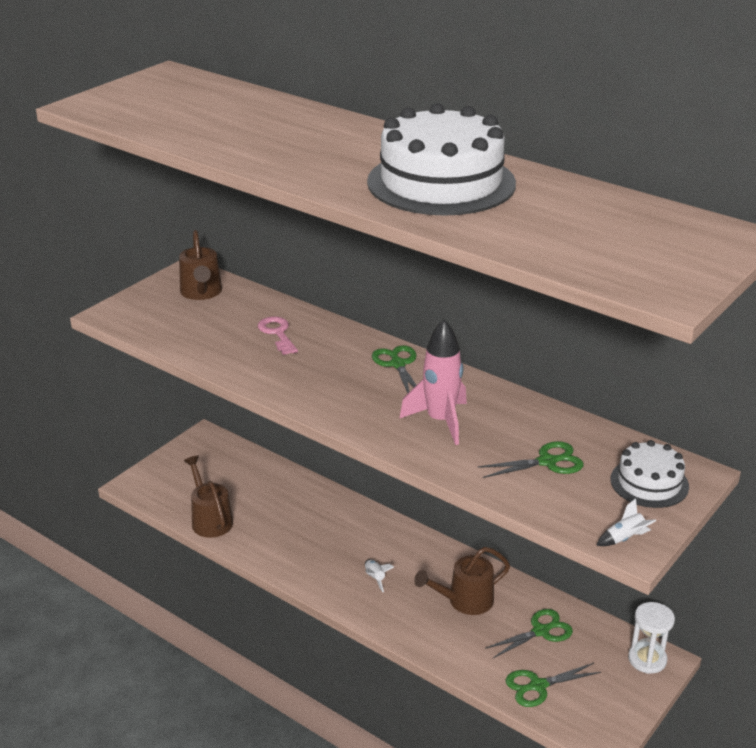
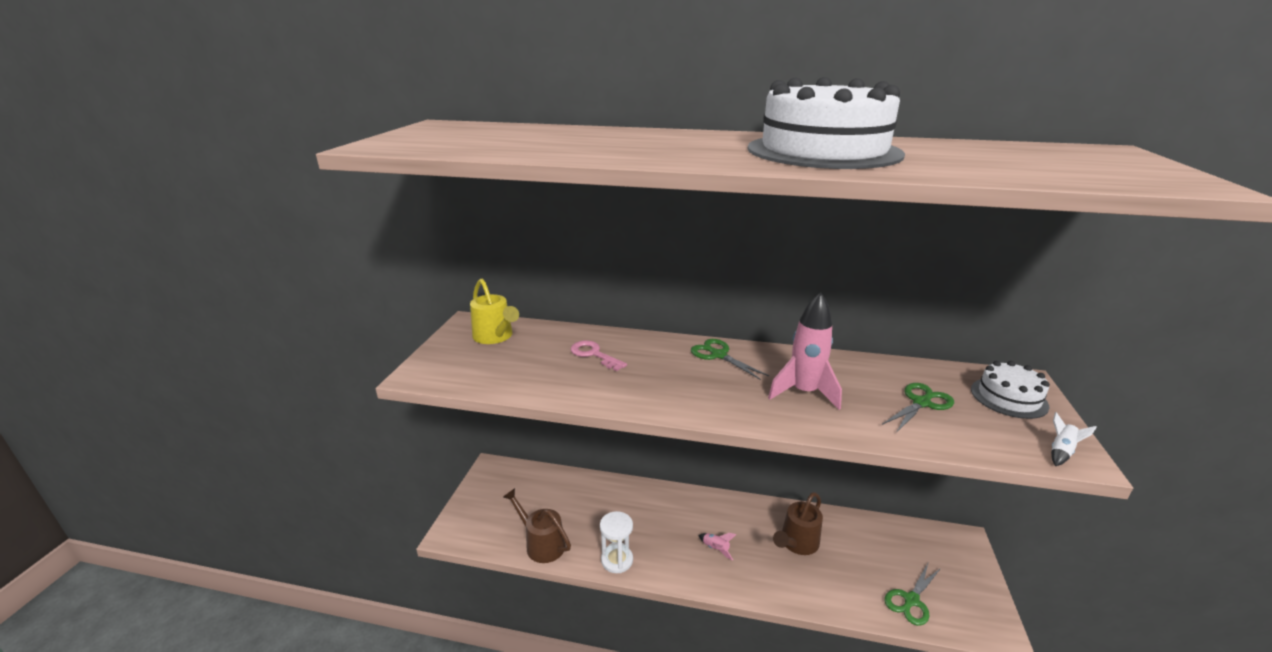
camera: 25 degrees left, 5 degrees down
(201, 293) = (495, 337): brown watering can -> yellow watering can
(375, 578) = (716, 549): white rocket -> pink rocket
(540, 631) = (870, 549): green scissors -> none
(647, 659) = (955, 543): white hourglass -> white hourglass (617, 560)

